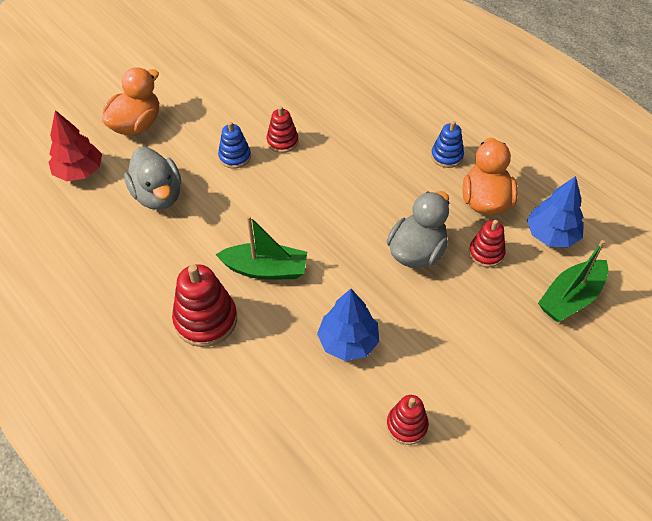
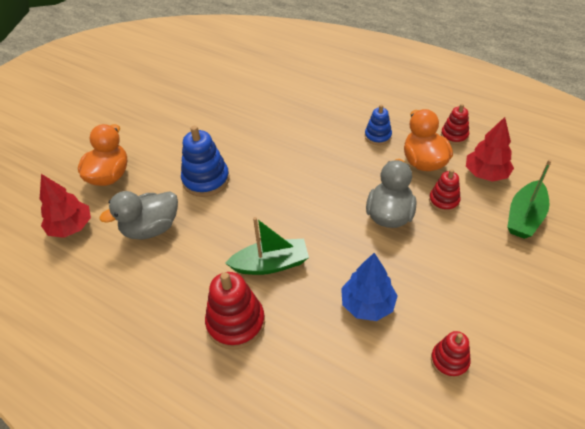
camera: 15 degrees left, 5 degrees down
(158, 195) = (151, 228): grey duck -> grey duck turned 105 degrees clockwise
(235, 157) = (206, 180): blue stacking toy -> blue stacking toy, size x1.67
(282, 141) = (241, 158): red stacking toy -> red stacking toy (454, 135)
(551, 235) = (486, 174): blue tree -> red tree

